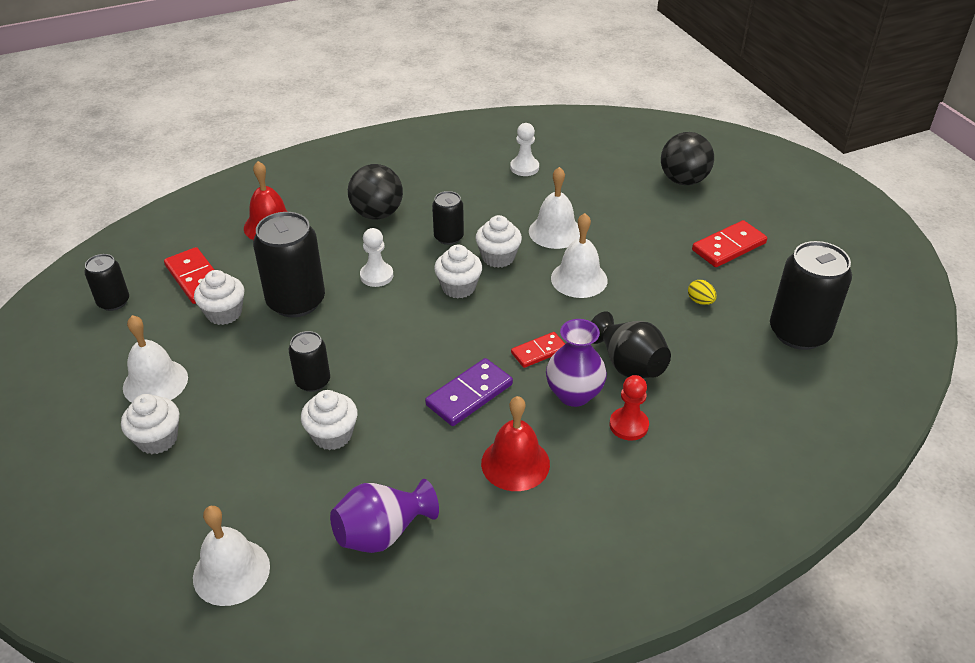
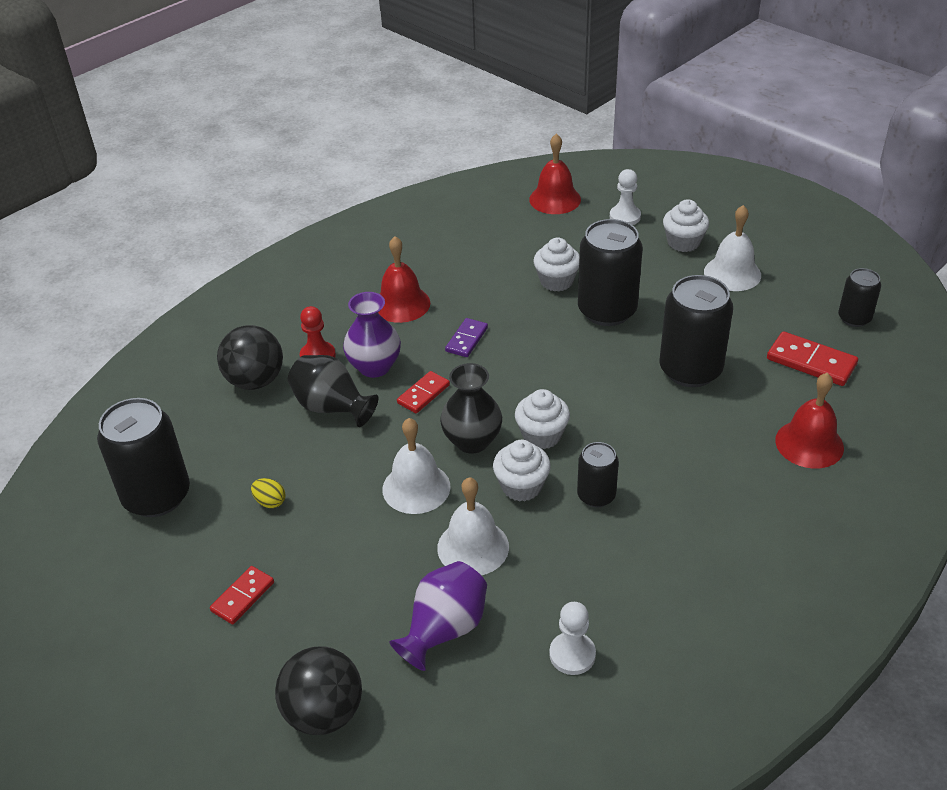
camera: 160 degrees right, 0 degrees up
(224, 313) = (744, 339): white cupcake -> none
(231, 572) = (555, 199): white bell -> red bell
(313, 381) = (607, 311): black can -> black can, size x1.82
(376, 276) = (637, 421): white pawn -> white pawn (625, 217)
(377, 214) = (706, 501): black ball -> black ball (255, 381)
(382, 533) = (473, 241): purple vase -> purple vase (444, 629)
(469, 395) = (466, 339): purple domino -> purple domino, size x0.65
(517, 299) = (472, 441): none -> black vase
(728, 246) = (243, 597): red domino -> red domino, size x0.65

